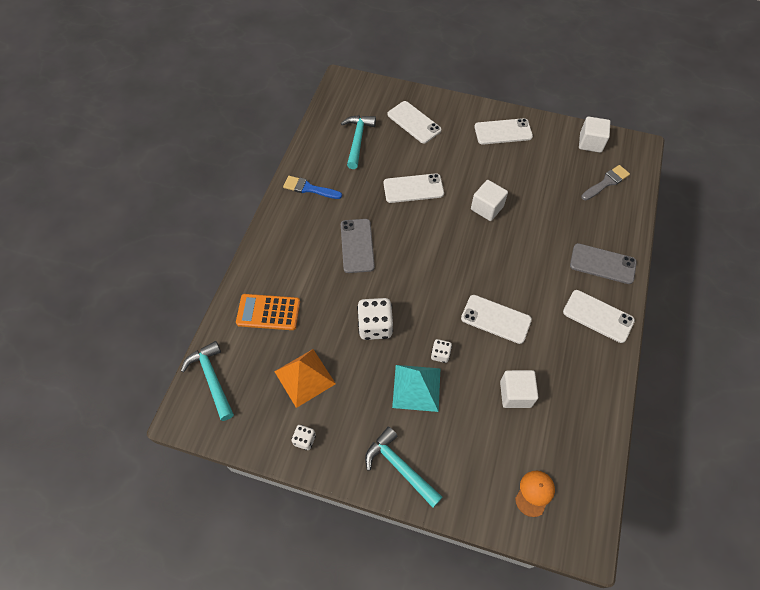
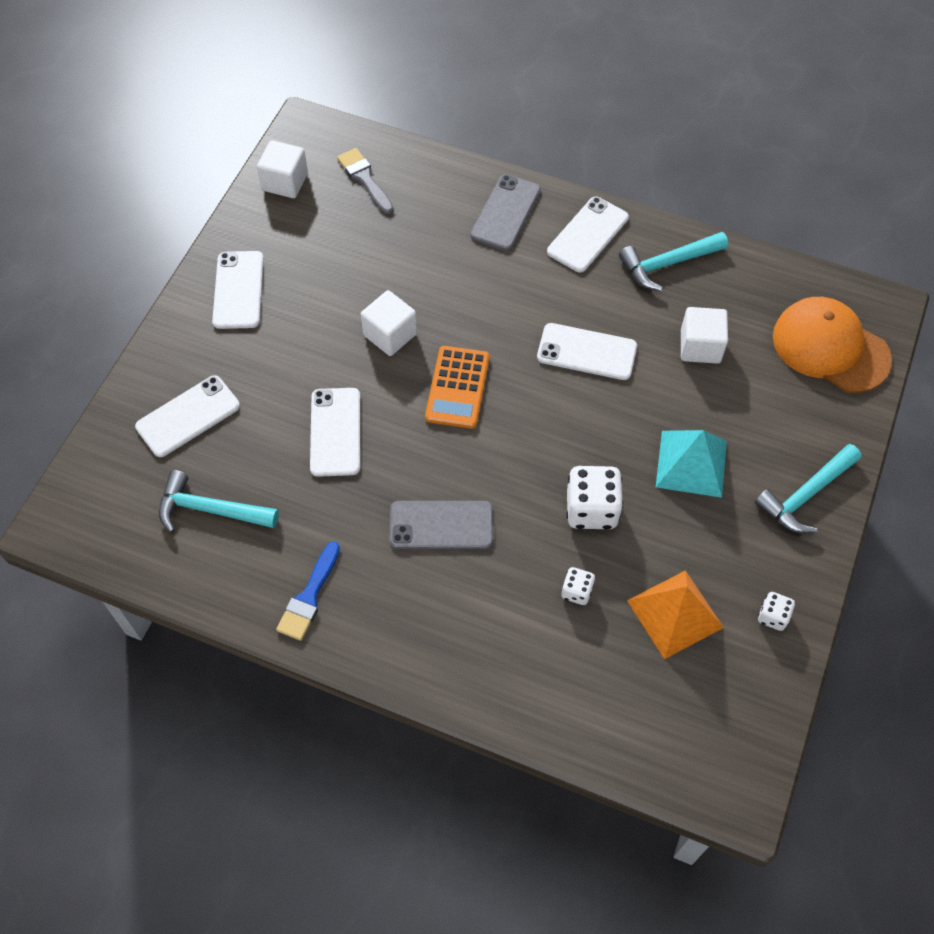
camera: 85 degrees left, 0 degrees up
(212, 378) = (676, 756): turquoise hammer -> turquoise hammer (667, 264)
(268, 312) = (559, 667): orange calculator -> orange calculator (457, 387)
(440, 354) = (640, 428): white dice -> white dice (576, 591)
(496, 319) = (586, 352): white phone -> white phone turned 75 degrees clockwise
(534, 493) = (830, 347): orange cap -> orange cap, size x2.06

